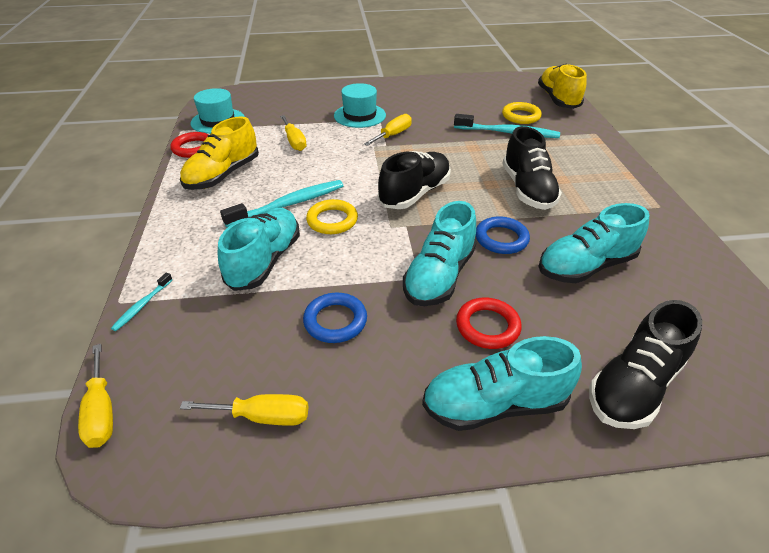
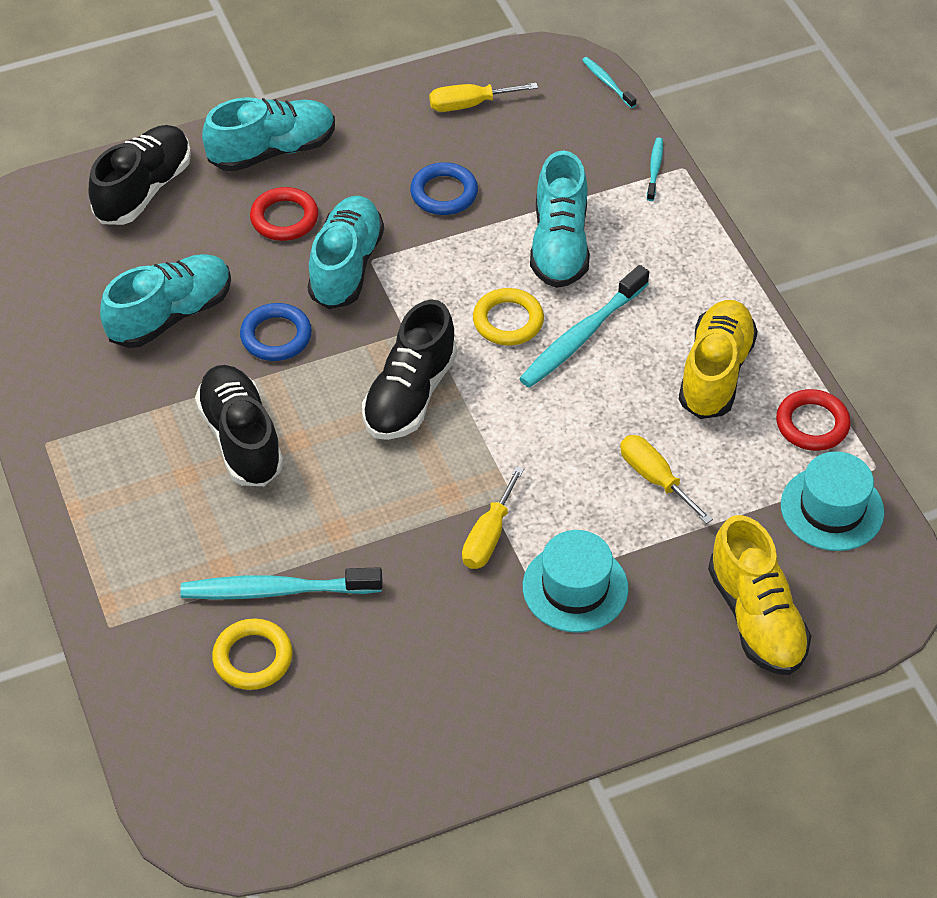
camera: 165 degrees right, 10 degrees up
(101, 411) = (607, 82): yellow screwdriver -> turquoise toothbrush
(558, 99) = (171, 749): yellow shoe -> yellow shoe (756, 617)

